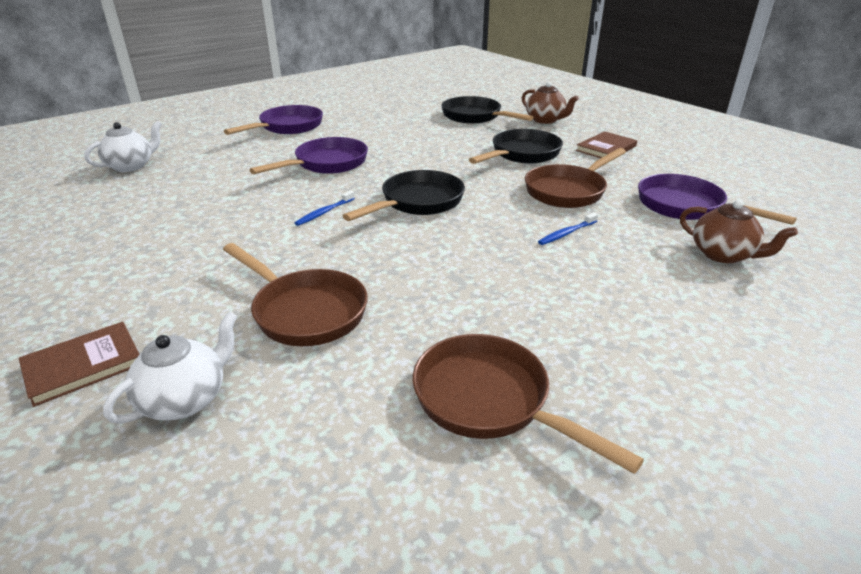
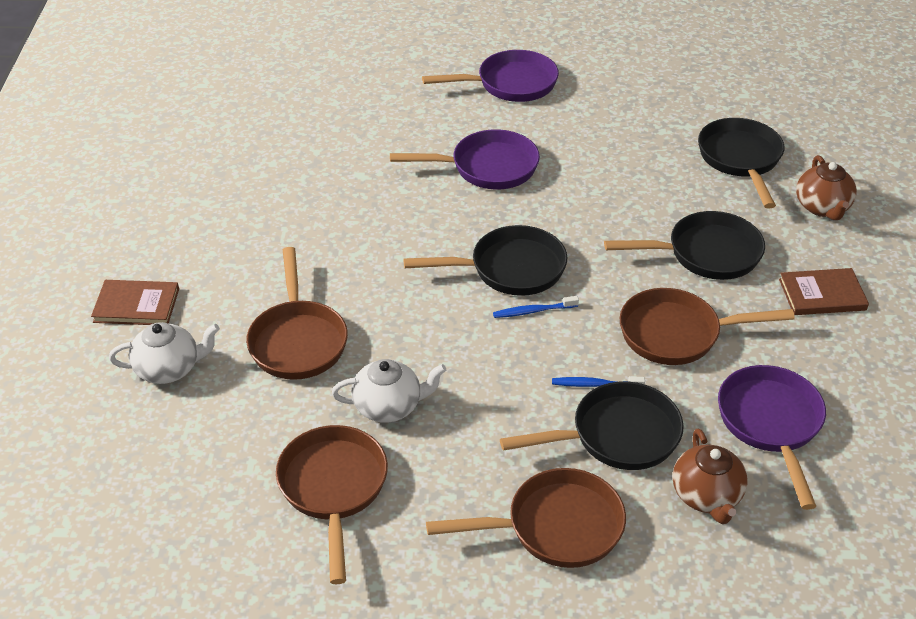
camera: 40 degrees right, 10 degrees up
(131, 166) = (318, 86): white teapot -> white teapot (389, 406)
(324, 212) = (416, 238): blue toothbrush -> blue toothbrush (533, 311)
(624, 252) = (617, 435): none -> black pan
(682, 322) = (555, 527): none -> brown pan

